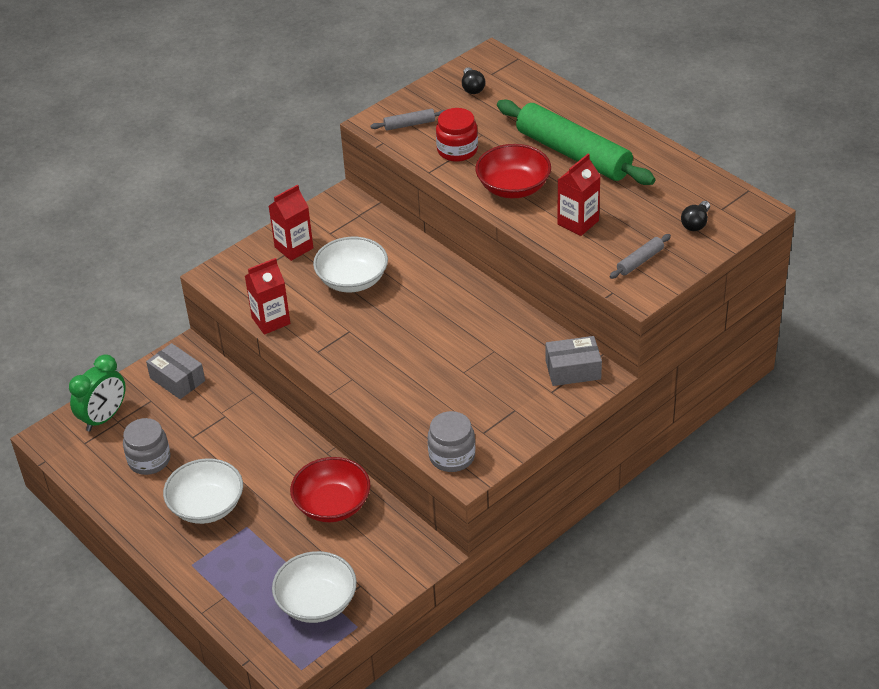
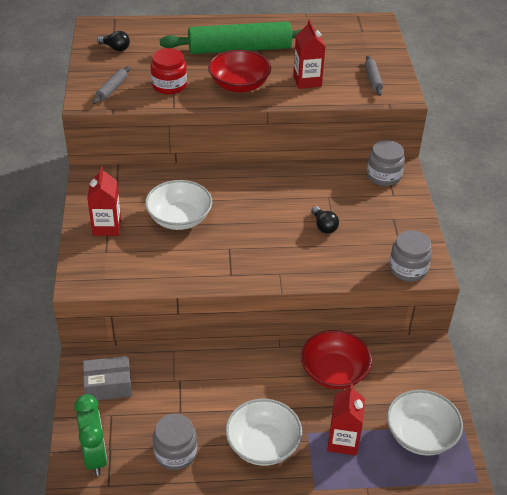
camera: 55 degrees left, 0 degrees up
(271, 321) = (169, 280): red carton -> red carton (343, 441)
(573, 370) = (384, 176): grey box -> grey jar
(696, 223) = (364, 45): black light bulb -> black light bulb (324, 226)

